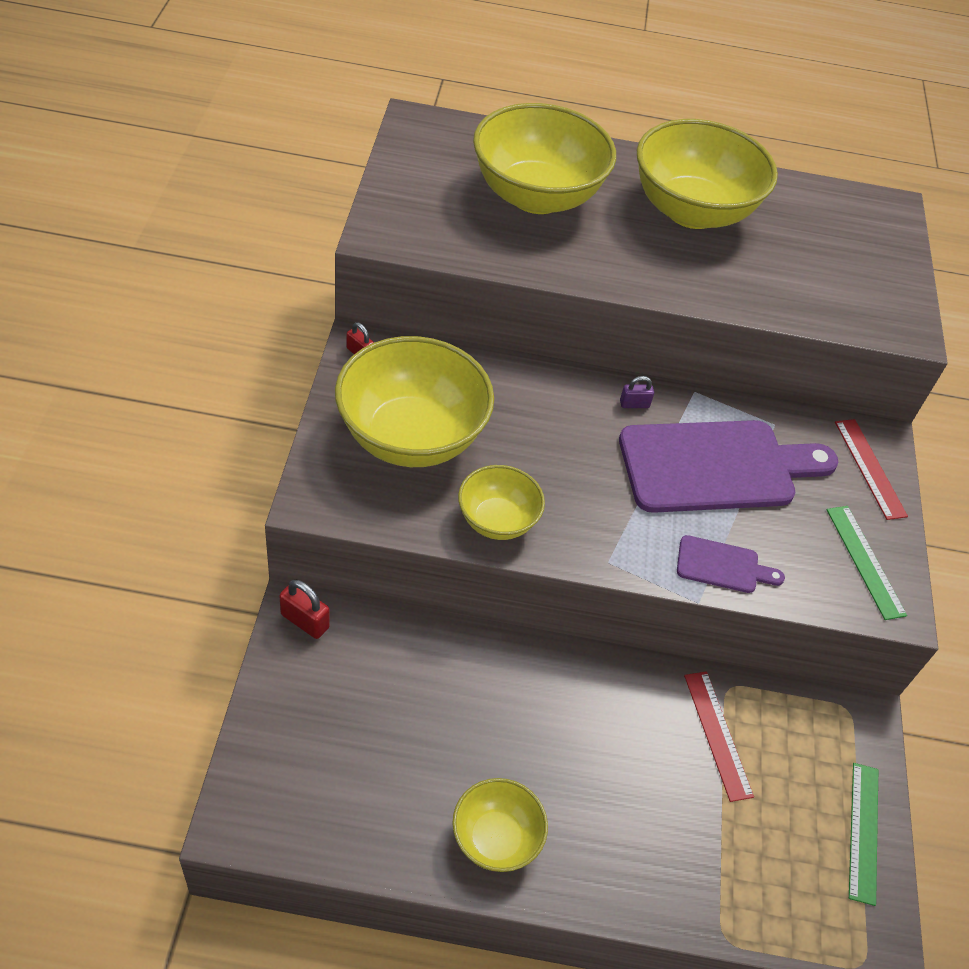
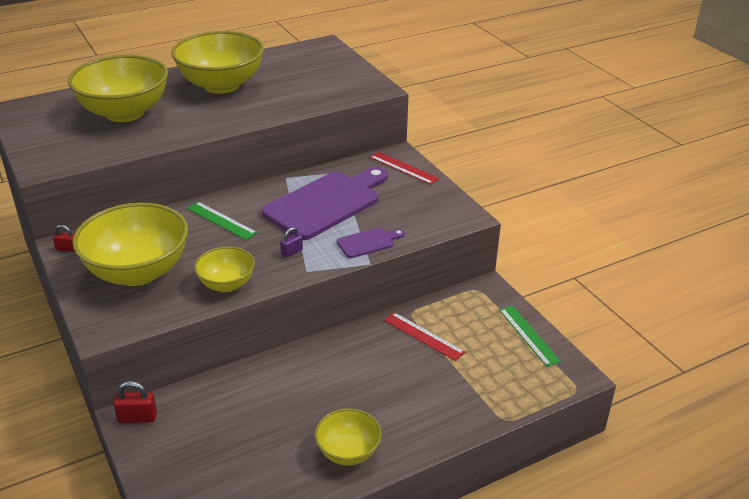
camera: 30 degrees left, 15 degrees down
(634, 404) = (257, 197): purple padlock -> purple padlock (292, 252)
(865, 561) = (435, 206): green ruler -> green ruler (221, 220)

